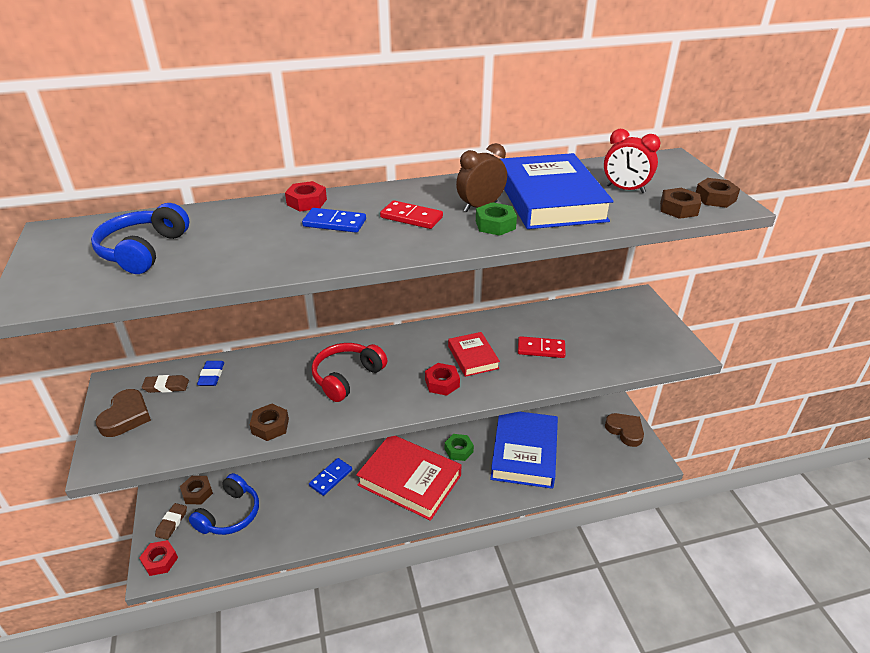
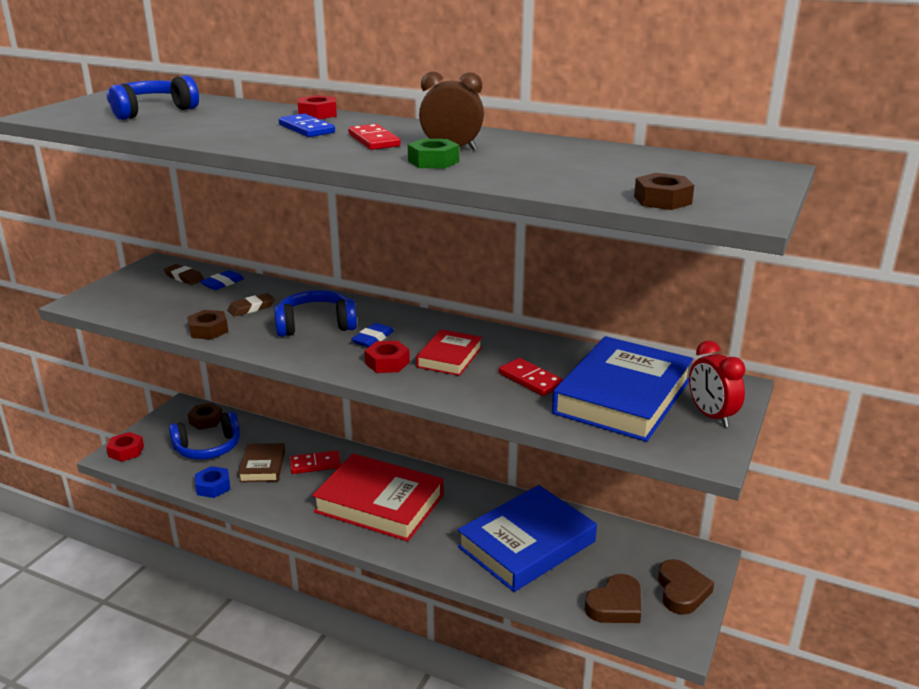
camera: 40 degrees right, 10 degrees down
(126, 417) = (132, 284): brown heart -> brown heart (615, 605)
(172, 523) = (164, 431): brown eraser -> brown eraser (251, 308)
(276, 543) = (213, 486): none -> blue nut
(293, 503) = (262, 466): none -> brown book
(331, 478) = (315, 464): blue domino -> red domino
(347, 377) = (316, 325): red headphones -> blue headphones
(404, 368) = (373, 338): none -> blue eraser
(409, 480) = (379, 503): red book -> red book turned 45 degrees counterclockwise
(459, 450) = (459, 505): green nut -> none
(550, 199) = (534, 161): blue book -> blue book (623, 396)
(625, 189) = (639, 174): red clock -> red clock (711, 416)
(715, 198) = (736, 205): brown nut -> none

